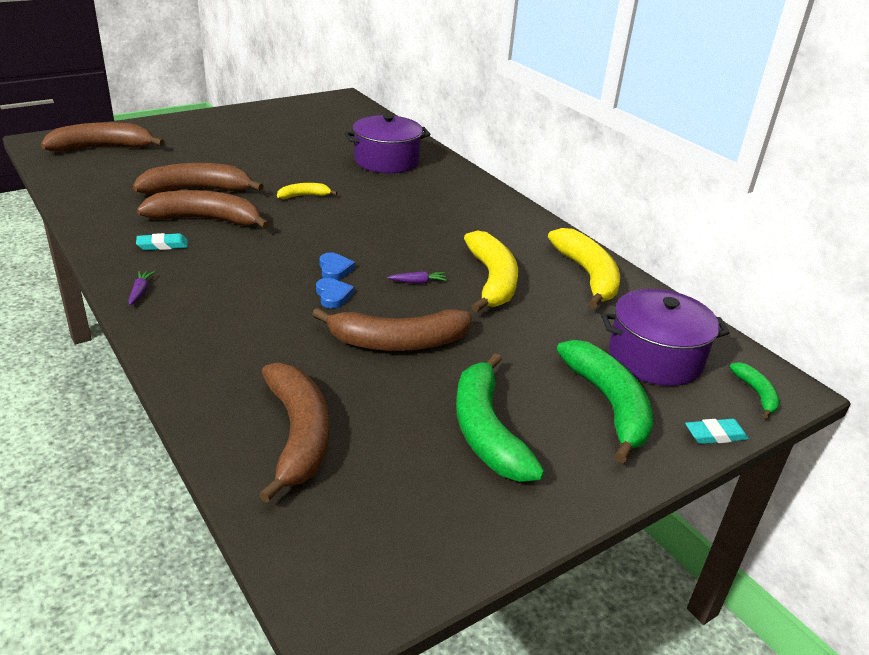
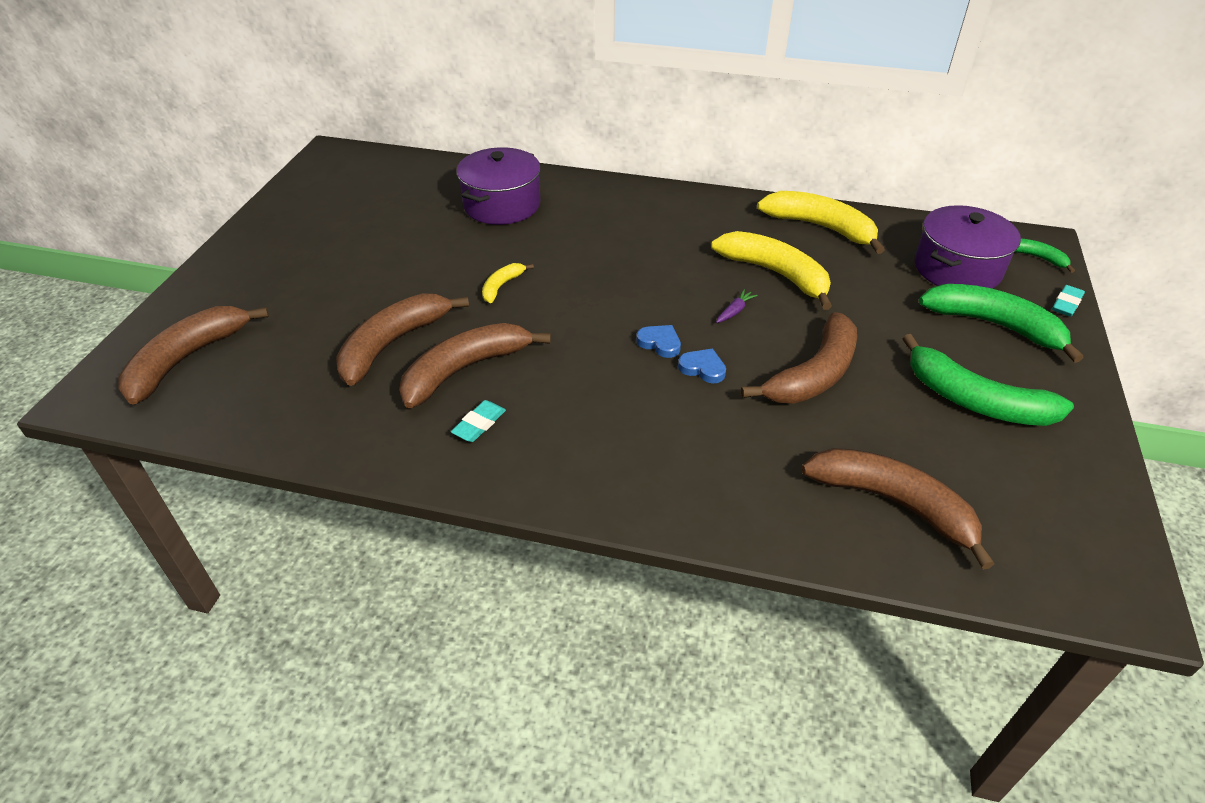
camera: 40 degrees left, 10 degrees up
(140, 292) = (554, 484): purple carrot -> none

